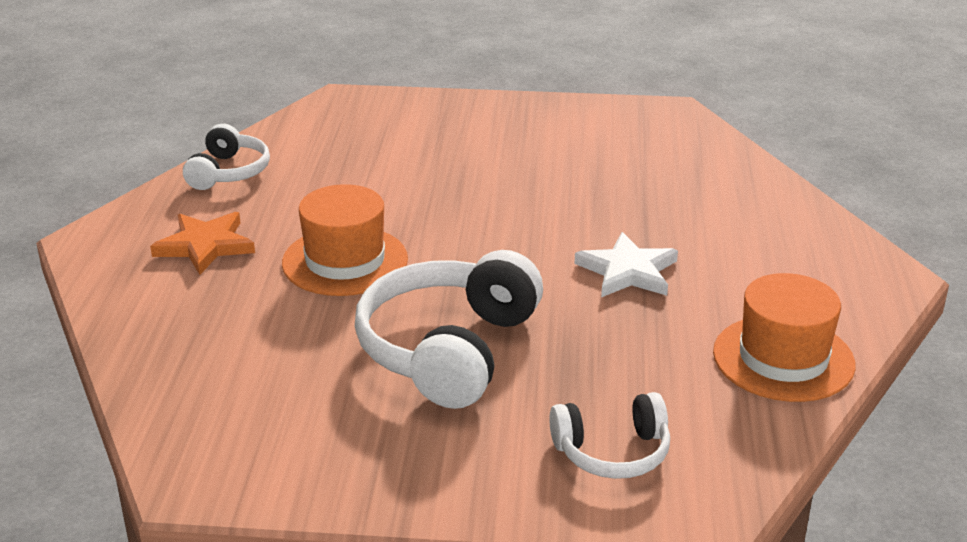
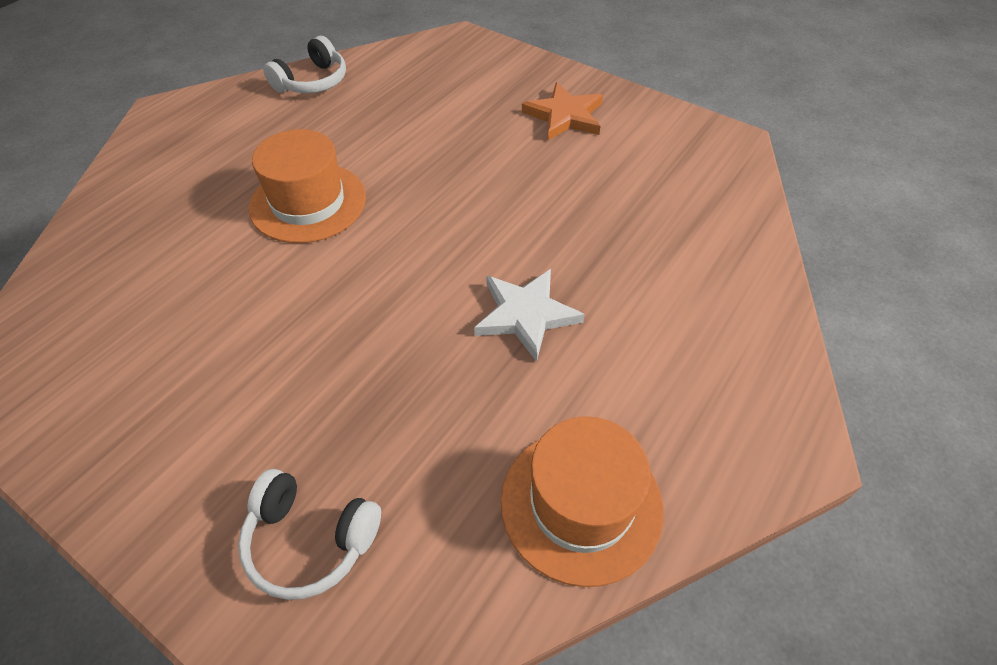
camera: 30 degrees right, 20 degrees up
(205, 246) = (228, 146): orange star -> orange star (564, 116)
(448, 350) = (293, 336): white headphones -> none

